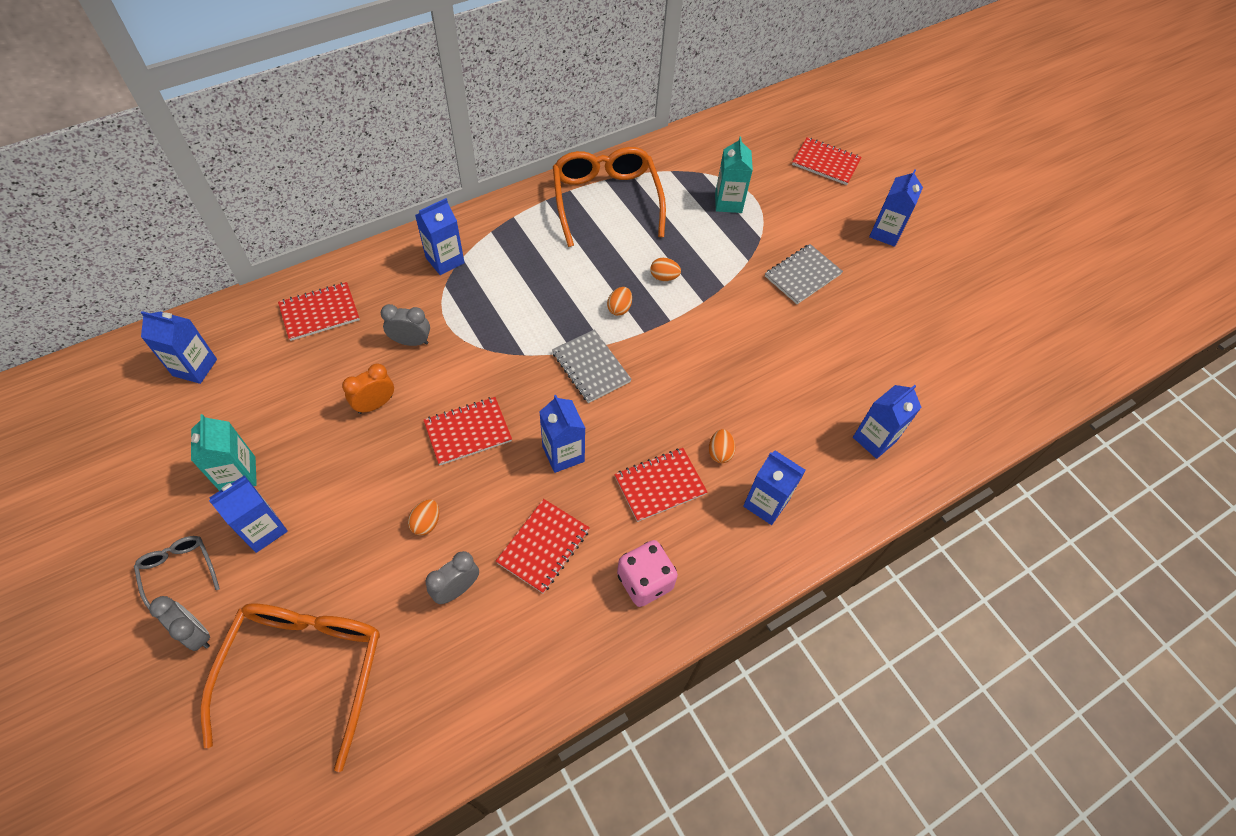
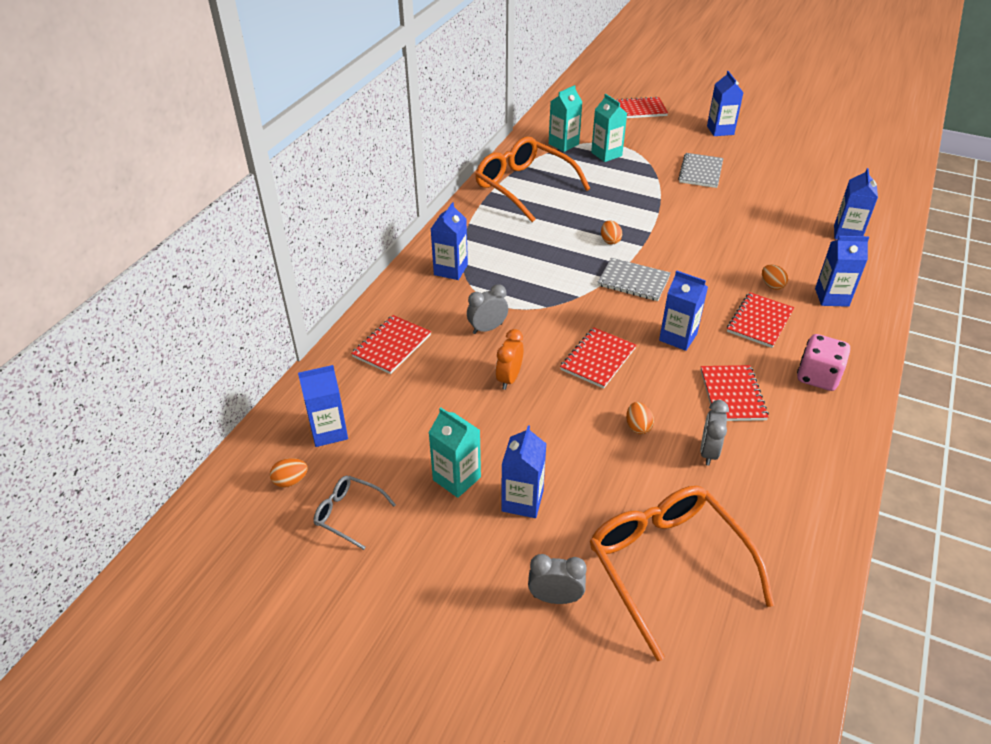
camera: 30 degrees left, 15 degrees down
(179, 571) = (488, 567): grey glasses -> grey glasses (348, 514)
(664, 277) = (617, 211): orange egg -> orange egg (290, 481)
(698, 168) = (563, 144): none -> turquoise carton

